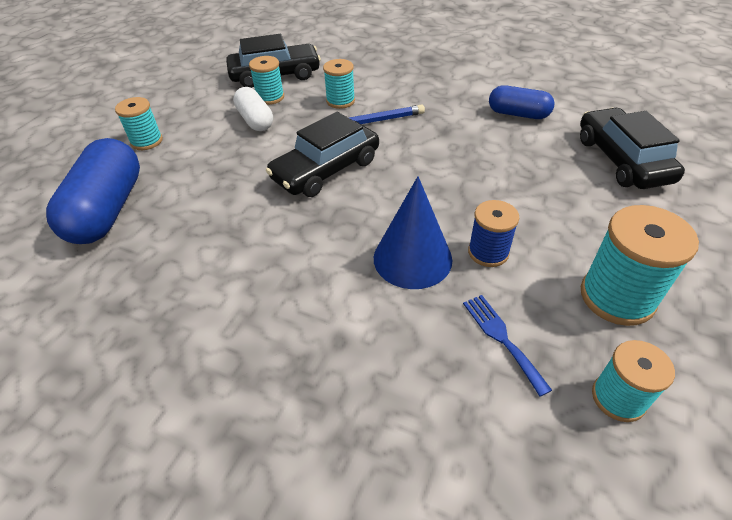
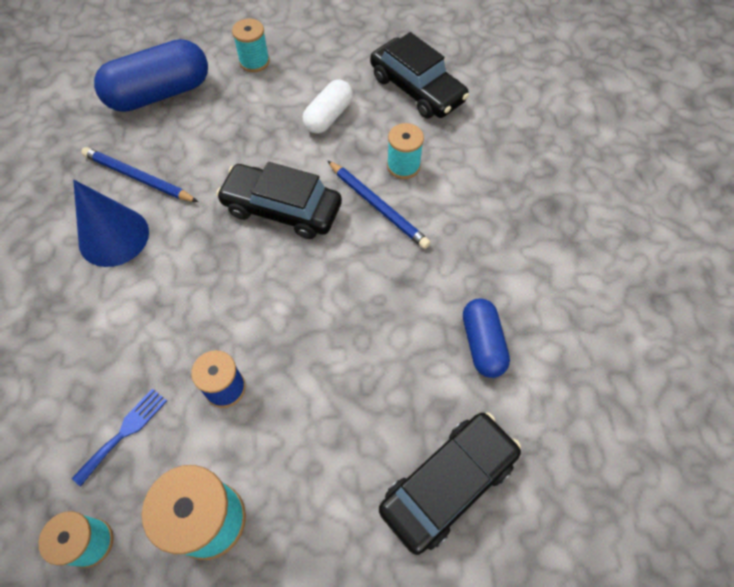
camera: 60 degrees right, 15 degrees up
(199, 252) = (138, 177): none -> blue pencil
(270, 97) = (374, 106): turquoise spool -> none
(412, 258) = (192, 329): blue cone -> blue cone (113, 236)

